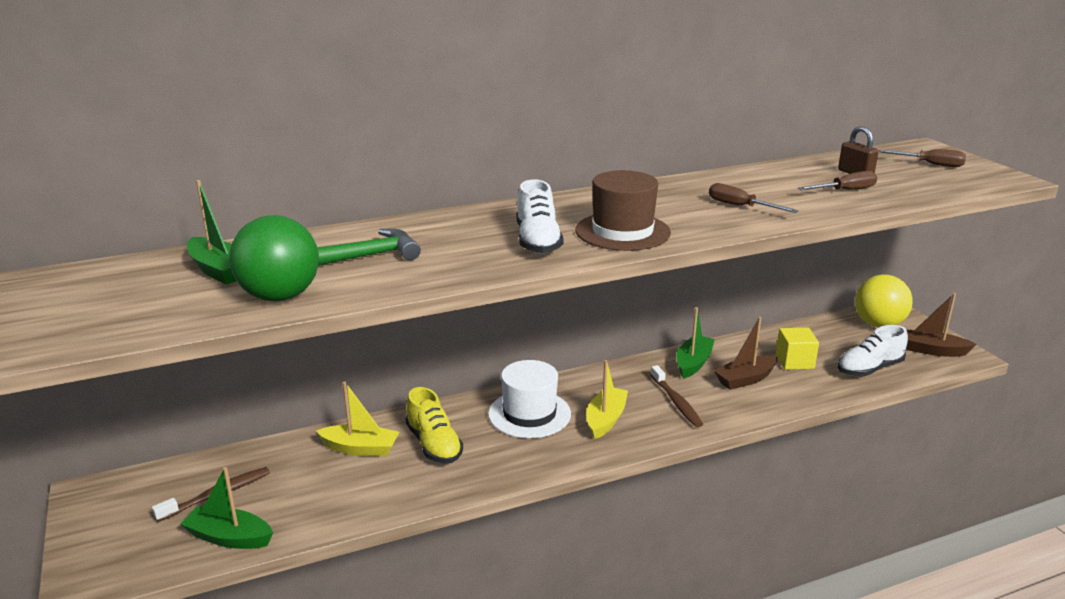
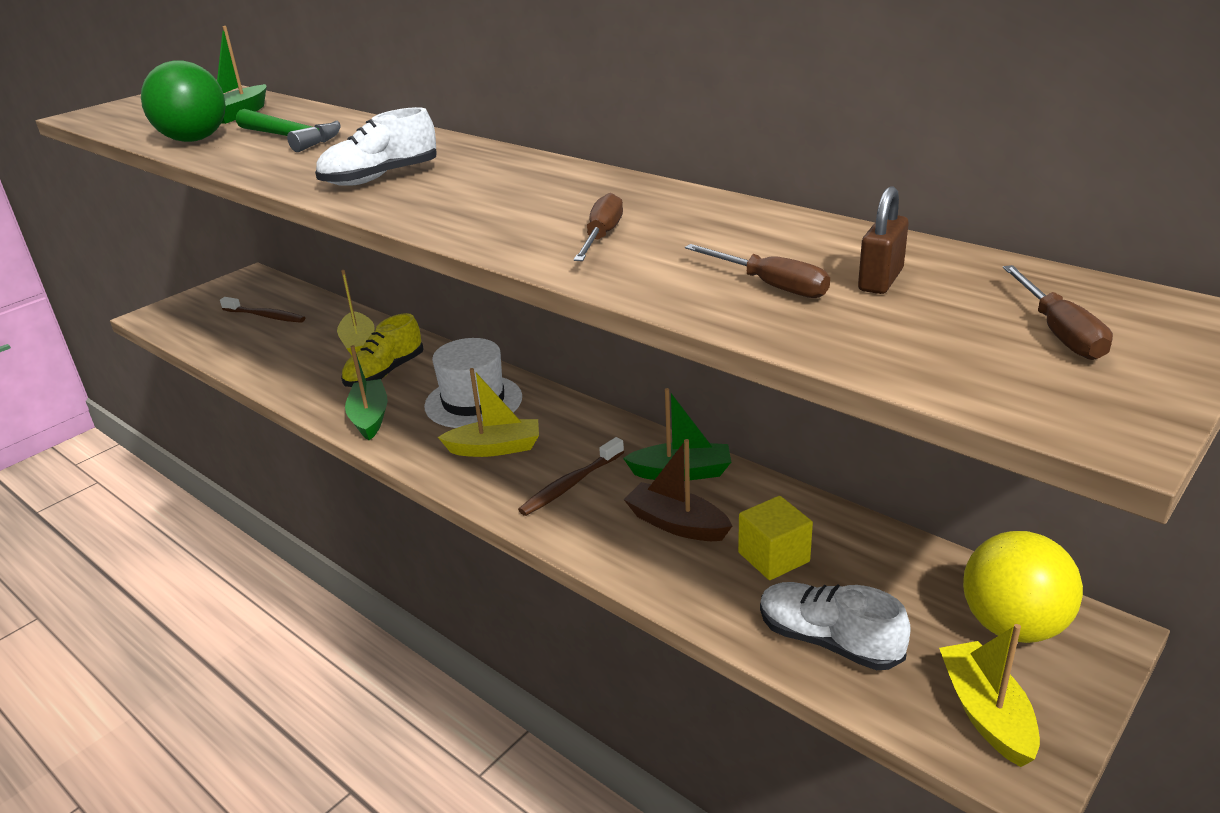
camera: 65 degrees right, 5 degrees up
(229, 537) = (214, 340): green boat -> green boat (370, 417)
(622, 231) = (442, 201): brown hat -> none
(932, 350) = (986, 713): brown boat -> yellow boat

